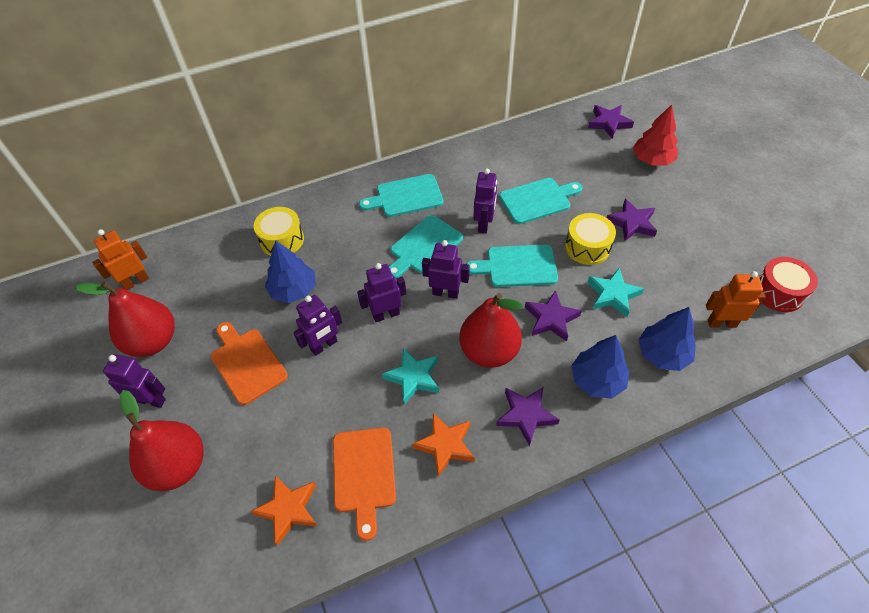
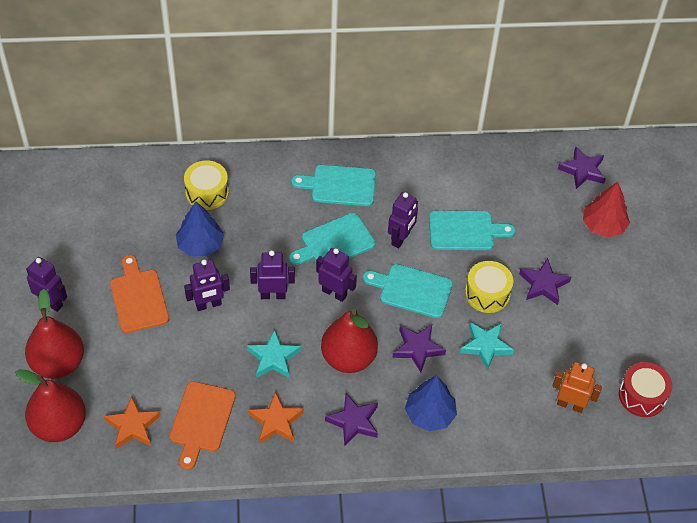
camera: 15 degrees right, 0 degrees up
(136, 281) = (65, 191): orange robot -> none
(153, 341) = (66, 252): red pear -> red pear (59, 425)
(663, 354) = (500, 413): blue tree -> none

